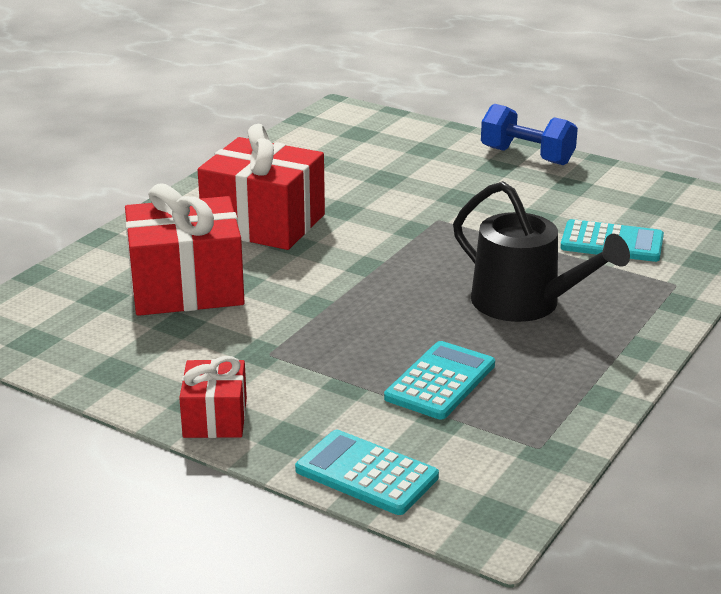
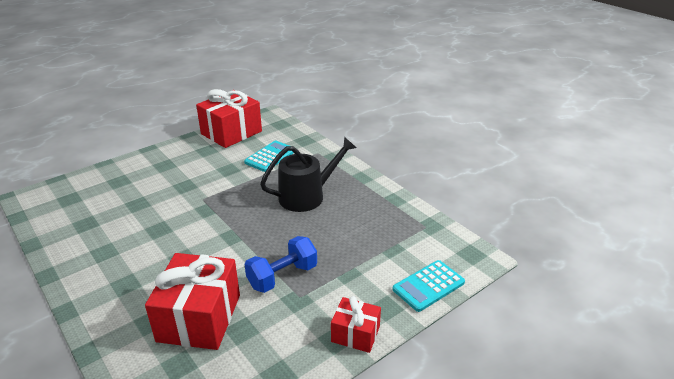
camera: 70 degrees left, 5 degrees up
(264, 223) = (146, 265): red gift -> red gift (231, 132)
(440, 381) = (360, 241): turquoise calculator -> none
(527, 156) = (163, 153): blue dumbbell -> blue dumbbell (282, 276)

